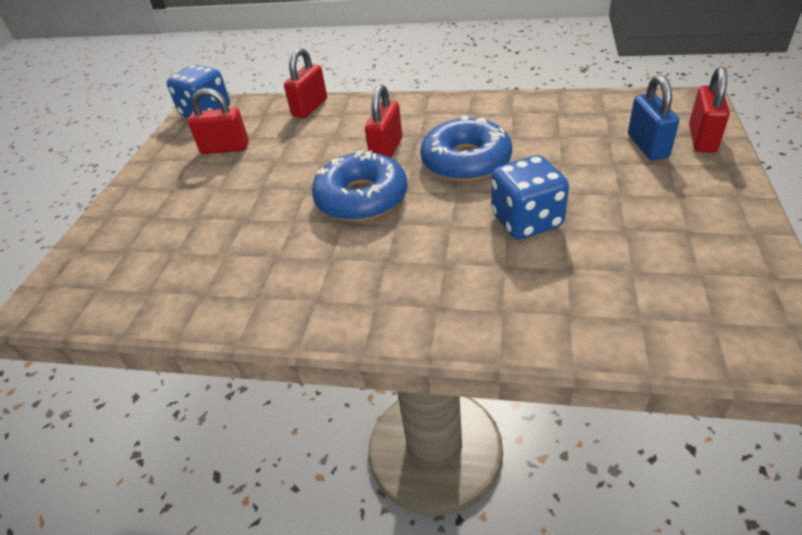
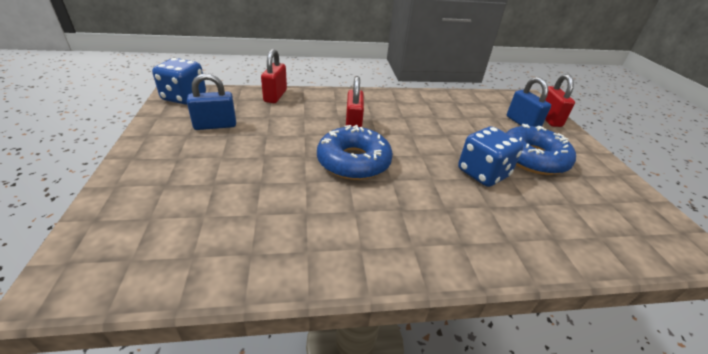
camera: 25 degrees left, 5 degrees down
(225, 148) = (215, 125): red padlock -> blue padlock
(466, 161) = (415, 133): blue donut -> blue donut (532, 158)

